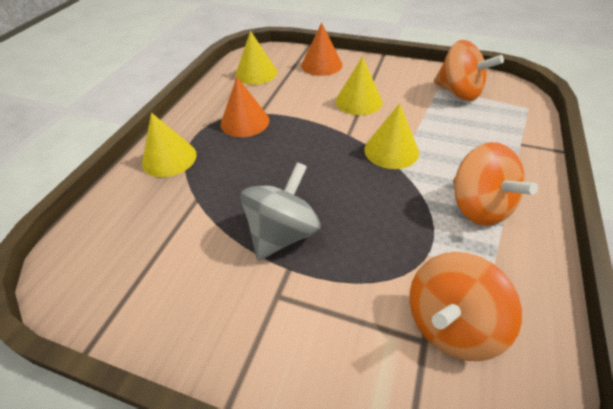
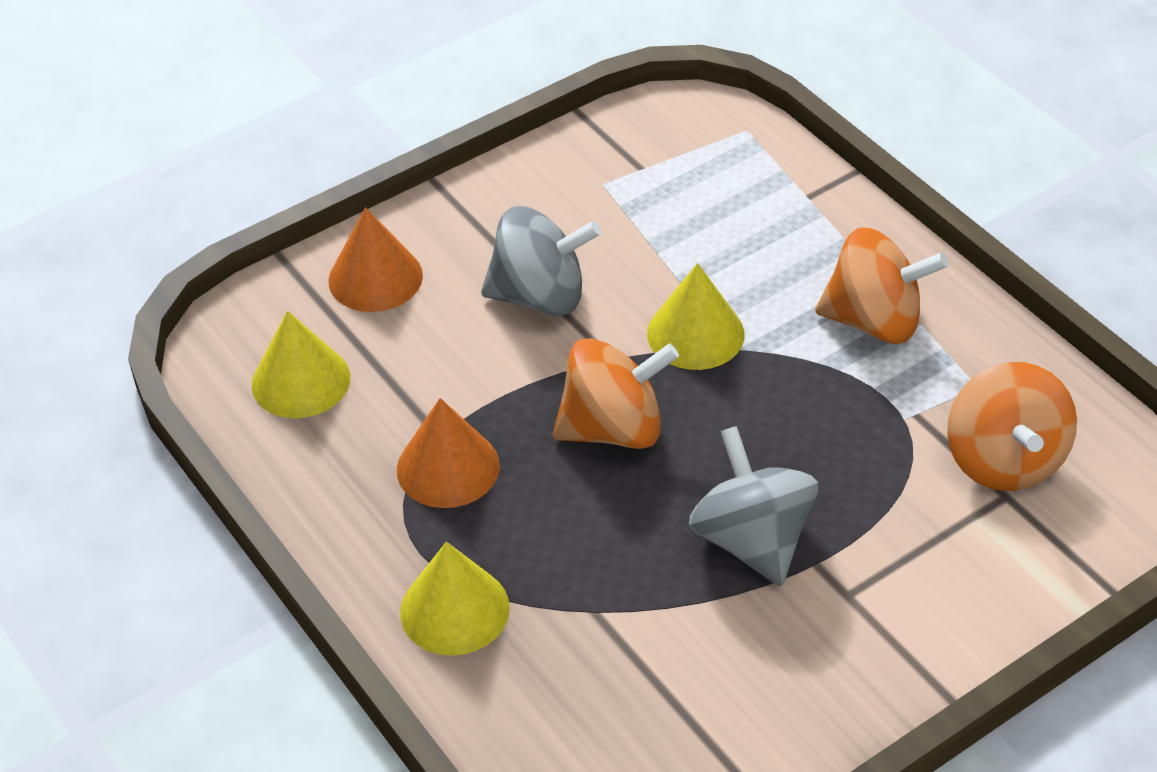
camera: 55 degrees left, 0 degrees up
(358, 101) = (540, 296): yellow cone -> grey spinning top
(458, 92) = (639, 171): orange spinning top -> orange spinning top (614, 428)

